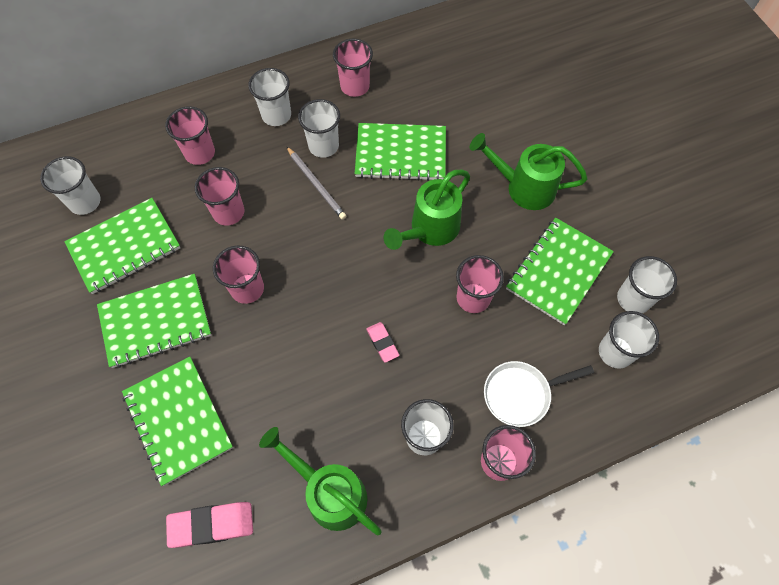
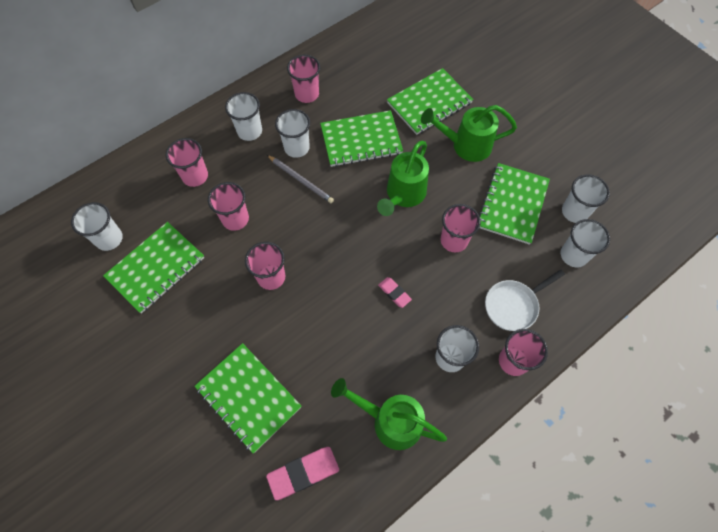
camera: 15 degrees left, 0 degrees up
(155, 321) = (203, 322): green notebook -> green notebook (429, 103)

